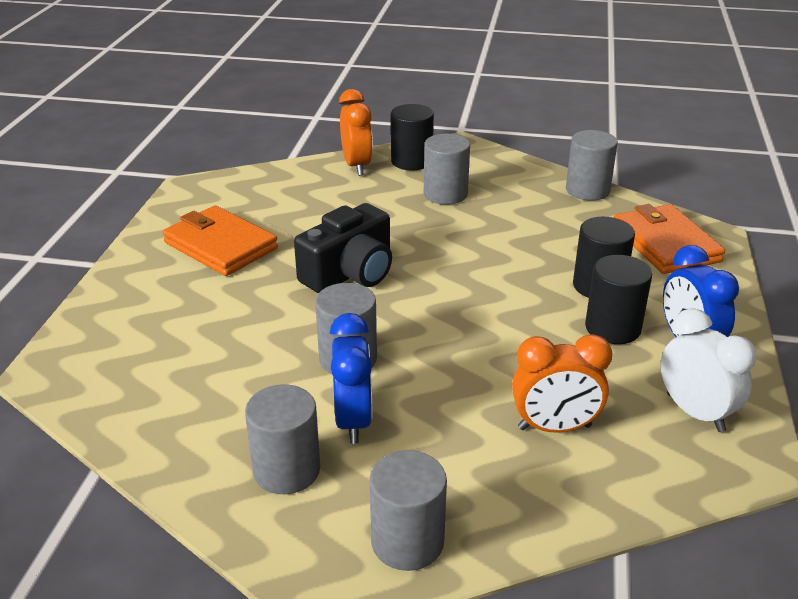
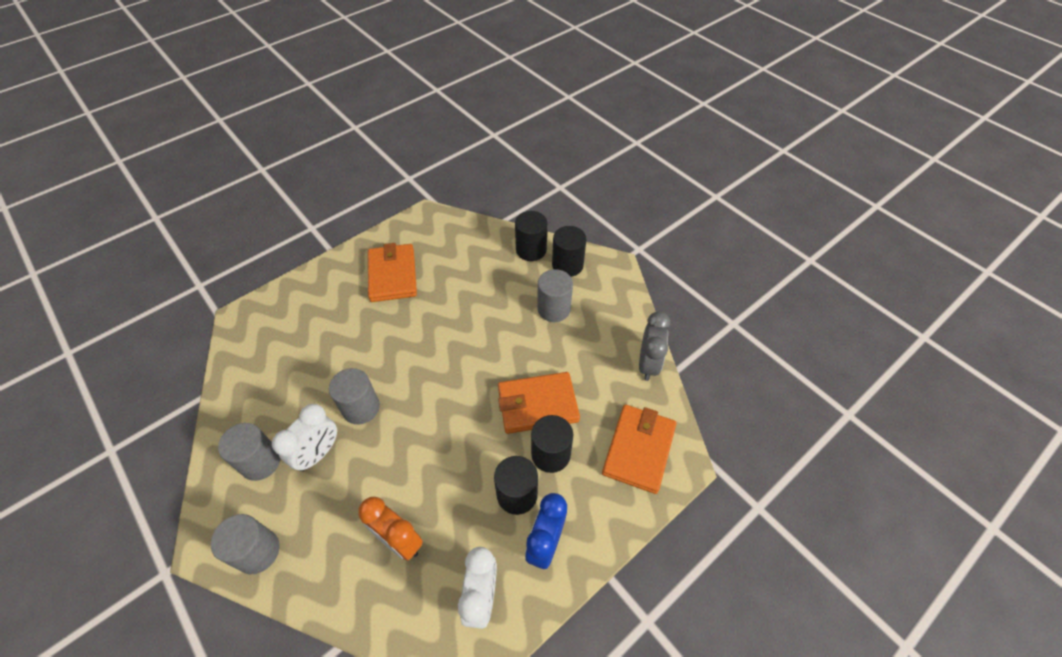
camera: 40 degrees right, 20 degrees up
(350, 273) = (430, 342): black camera -> none
(353, 420) = (318, 453): blue clock -> white clock
(357, 166) = (531, 250): orange clock -> black cylinder
(533, 261) = (537, 405): none -> orange wallet
(587, 190) = (648, 364): grey cylinder -> grey clock

